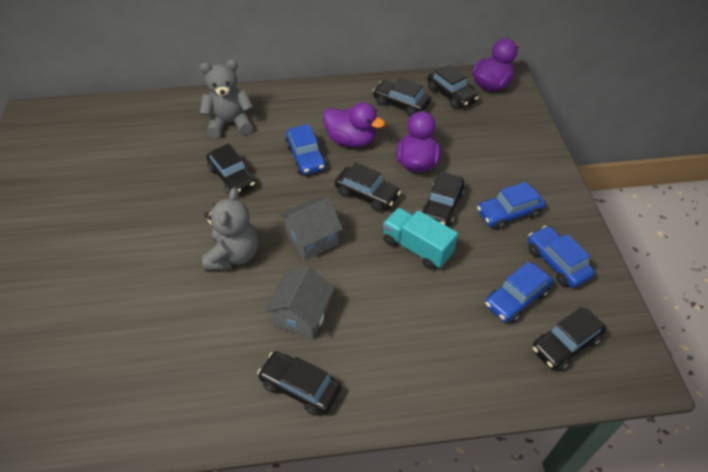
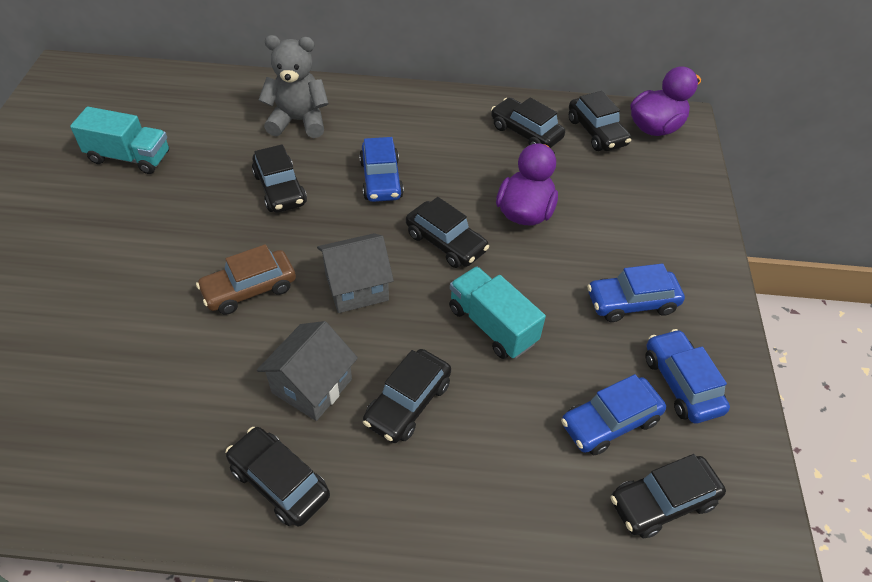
camera: 10 degrees right, 0 degrees up
(108, 173) = (129, 157): none -> turquoise truck
(233, 255) = (249, 289): grey teddy bear -> brown car
(351, 140) = (446, 168): purple duck -> none
(442, 206) = (542, 276): black car -> black car (408, 403)

